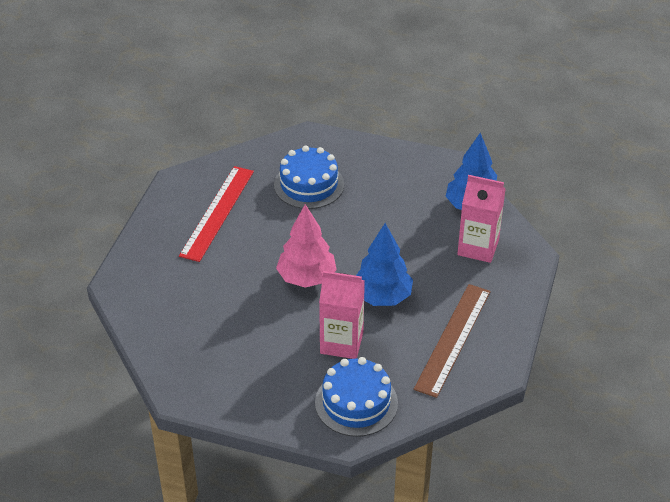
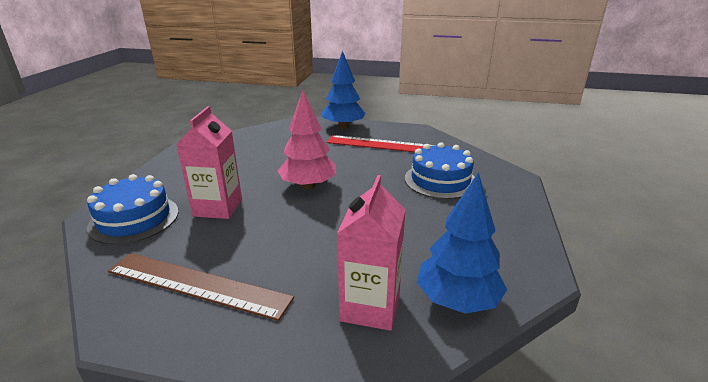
camera: 85 degrees right, 15 degrees down
(382, 297) = (278, 229): blue tree -> blue tree (343, 127)

